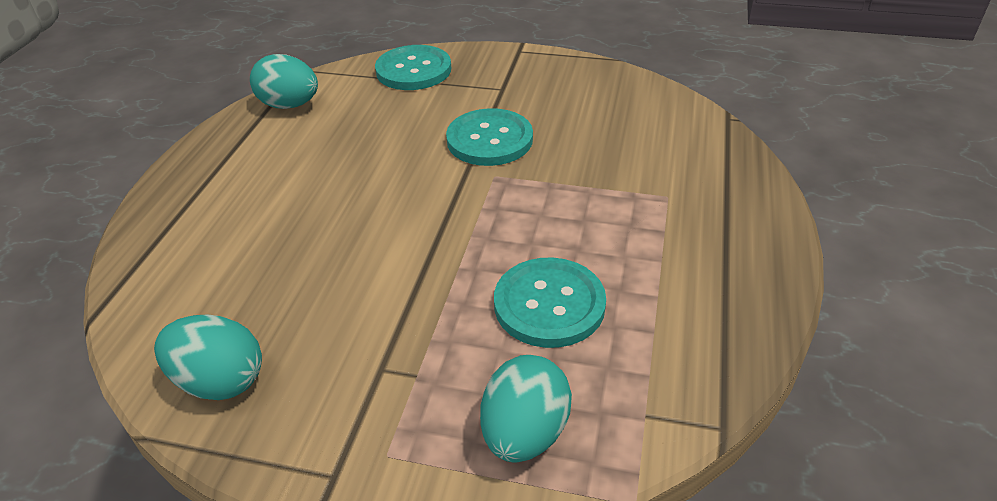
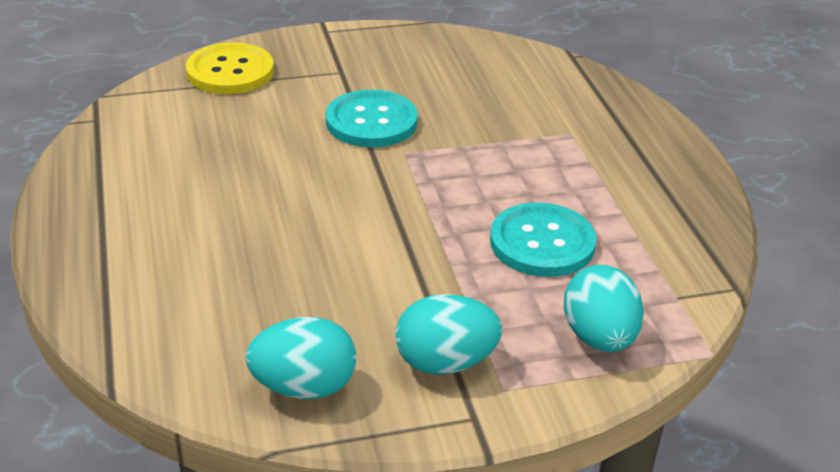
camera: 30 degrees left, 5 degrees down
(290, 105) = (122, 135): turquoise egg -> turquoise egg (445, 362)
(413, 70) = (230, 72): turquoise button -> yellow button

